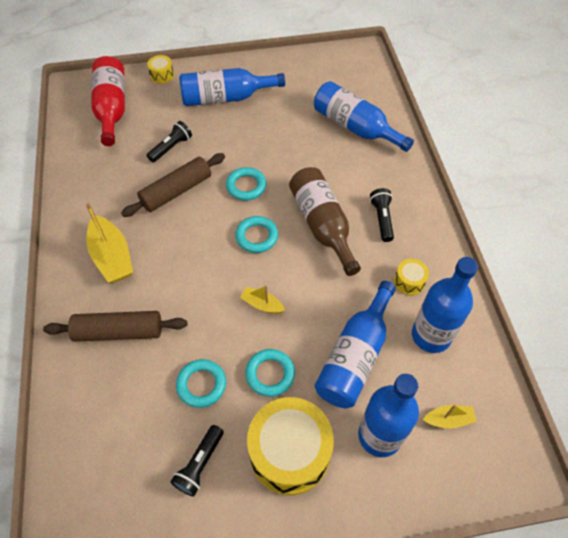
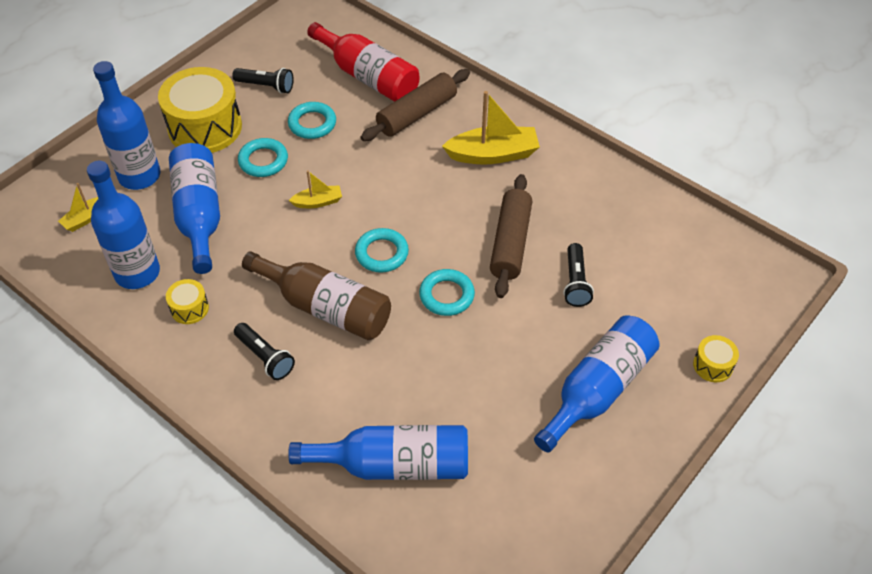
camera: 140 degrees right, 5 degrees down
(112, 108) = (701, 281): red bottle -> red bottle (368, 77)
(112, 257) = (493, 154): yellow boat -> yellow boat turned 150 degrees clockwise
(200, 464) = (266, 86): black flashlight -> black flashlight turned 120 degrees clockwise

